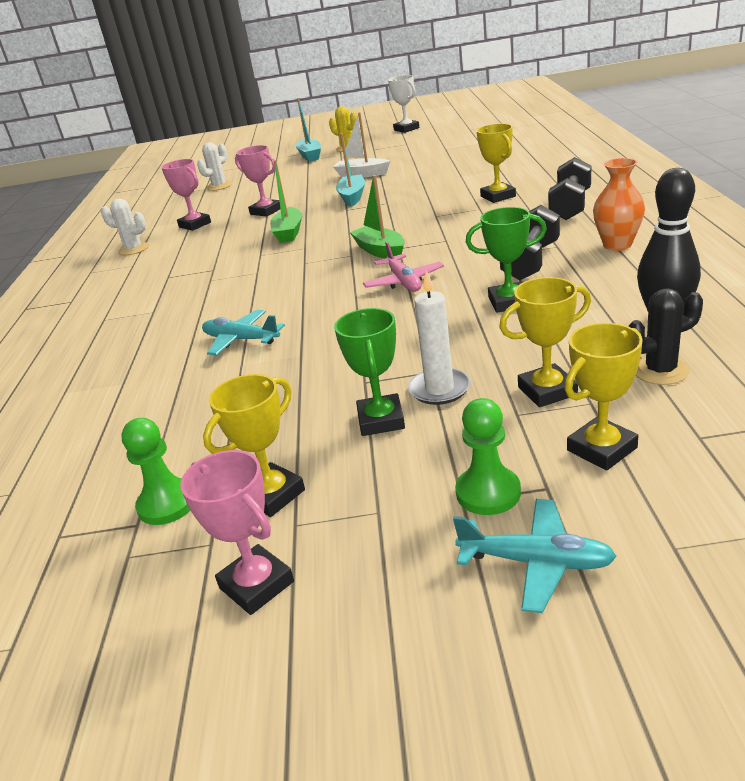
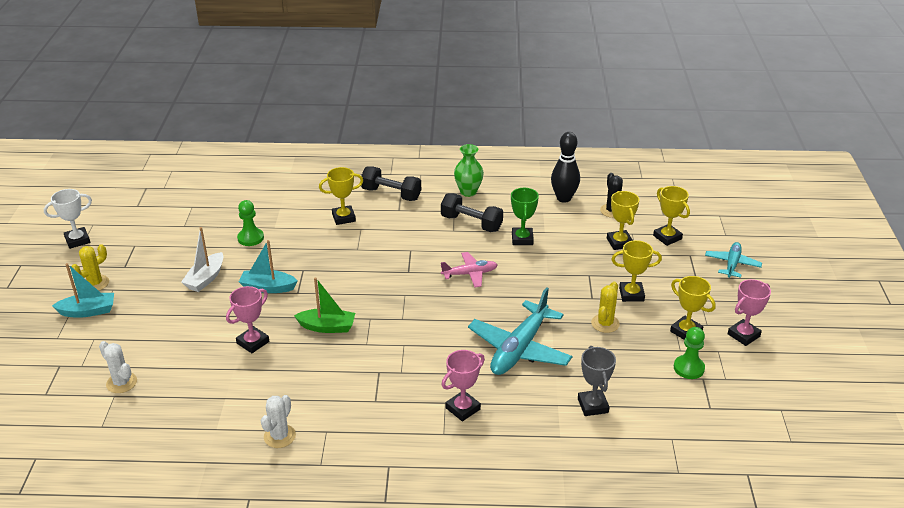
camera: 90 degrees left, 5 degrees up
(110, 411) = (593, 405): none -> grey trophy
(195, 225) = (245, 393): pink trophy -> pink trophy (463, 408)
(241, 340) = (519, 349): turquoise plane -> turquoise plane, size x1.78
(296, 401) = (605, 323): none -> yellow cactus
(380, 251) = (408, 280): green boat -> none
(381, 420) = (631, 294): green trophy -> yellow trophy
(439, 389) = (608, 273): white candle -> none
(488, 492) = (691, 269): green pawn -> green pawn (250, 238)
(617, 245) = (468, 192): orange vase -> green vase

